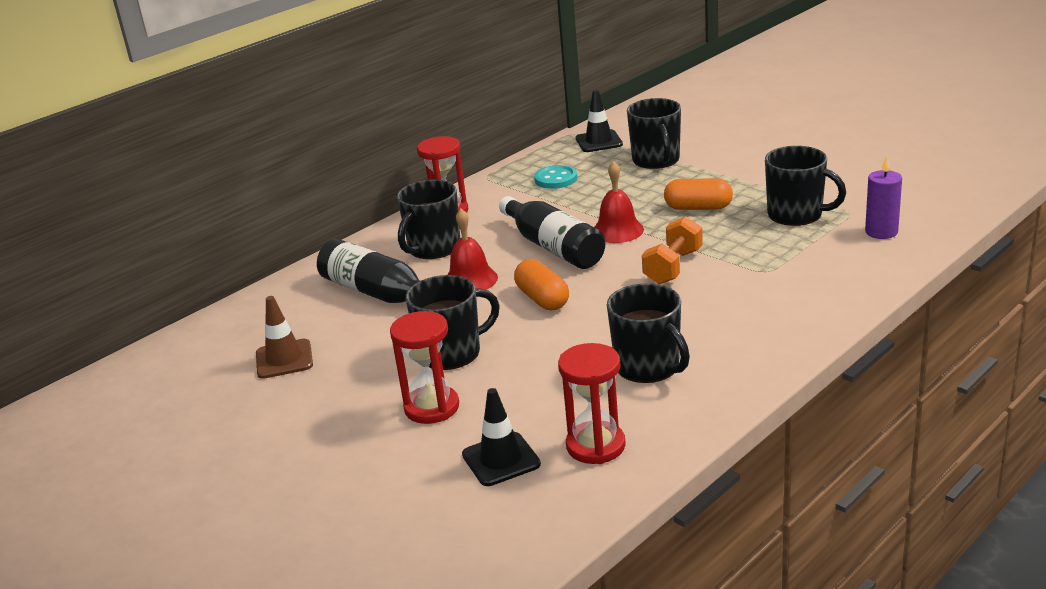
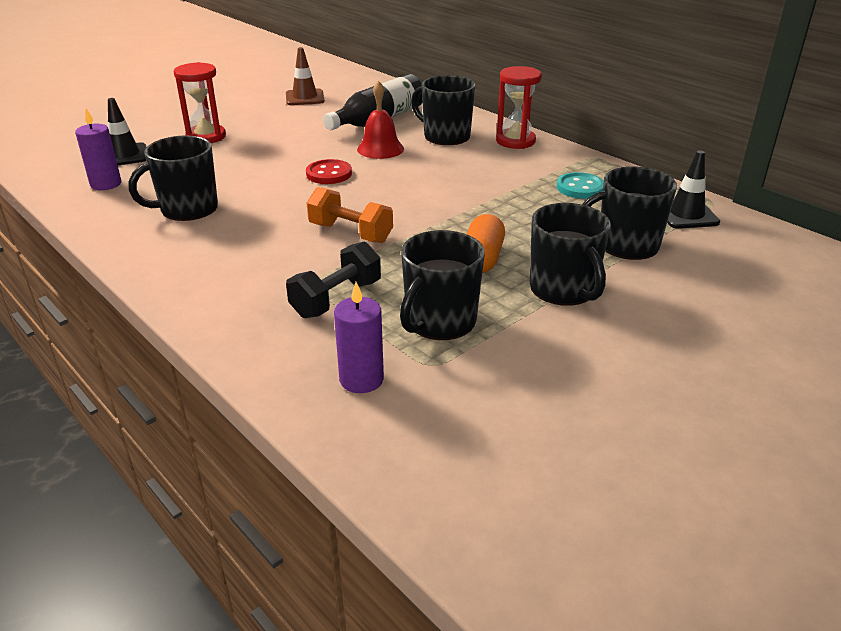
camera: 90 degrees right, 5 degrees up
(451, 353) = (271, 142): black mug -> black mug (563, 289)
(542, 299) = (329, 174): orange capsule -> red button
(553, 247) = (423, 181): black bottle -> none
(595, 446) = (106, 184): red hourglass -> purple candle
(617, 230) = (444, 211): red bell -> none
(786, 256) = (336, 299): none -> black dumbbell

